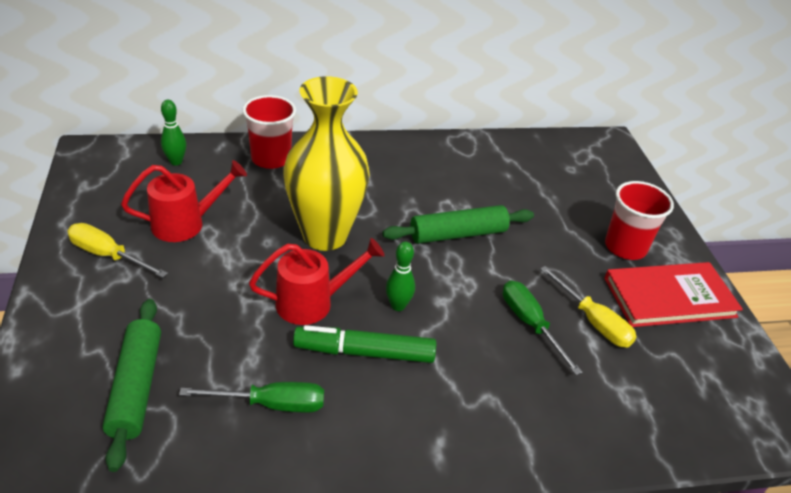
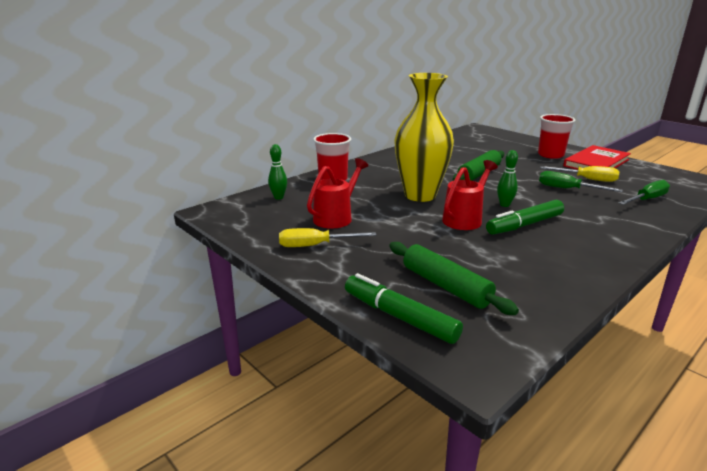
camera: 30 degrees left, 15 degrees down
(39, 397) = (399, 316): none -> green marker
(271, 404) = (524, 260): green screwdriver -> green screwdriver (646, 199)

